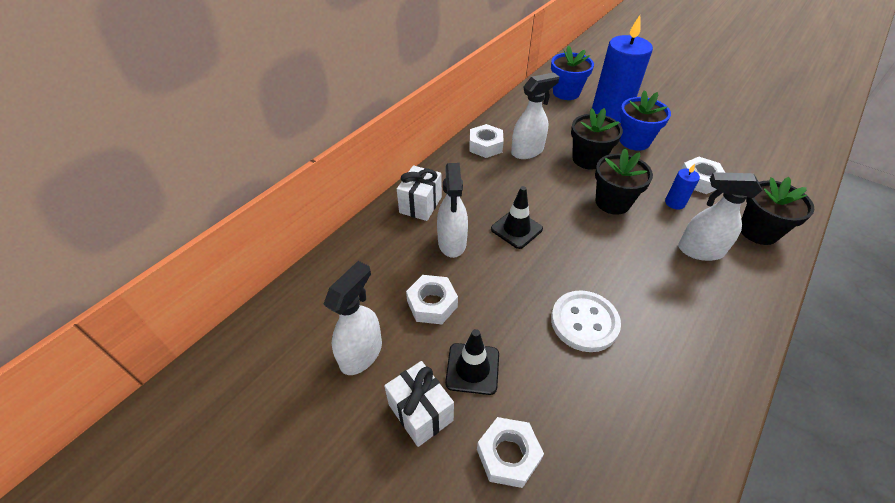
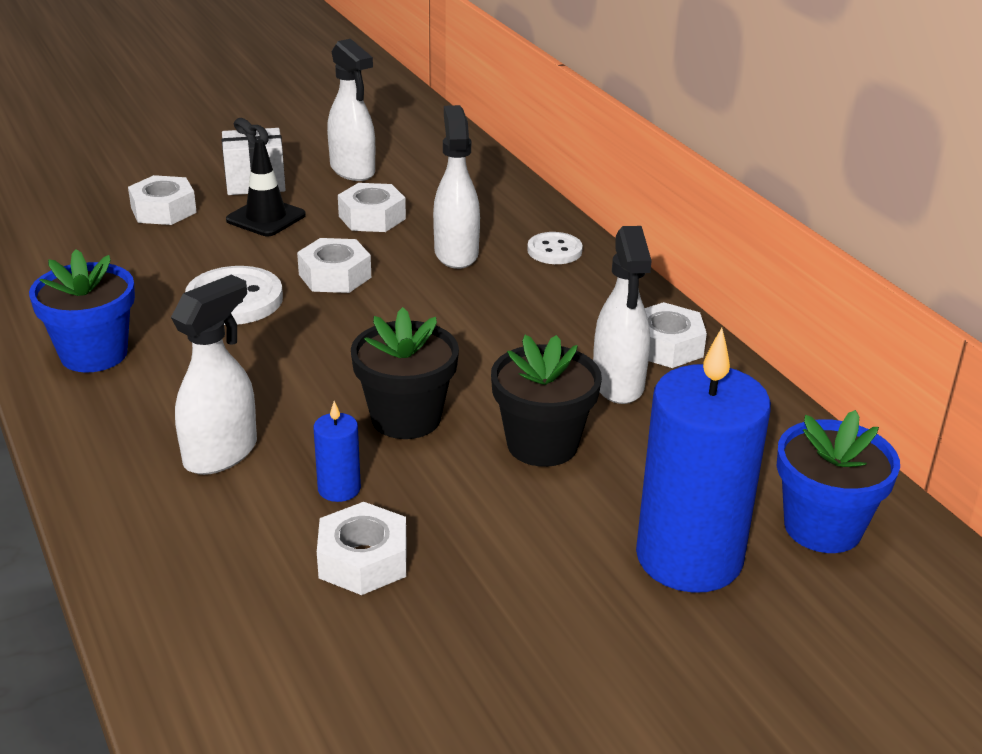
camera: 115 degrees right, 15 degrees down
(420, 205) = (554, 250): white gift -> white button
(452, 243) = (456, 253): white spray bottle -> white spray bottle turned 60 degrees clockwise
(516, 229) = (434, 307): black traffic cone -> none
(519, 286) = (335, 276): none -> white nut
(634, 141) = (556, 538): blue flower pot -> blue flower pot (94, 354)
(758, 231) = (180, 550): black flower pot -> none

